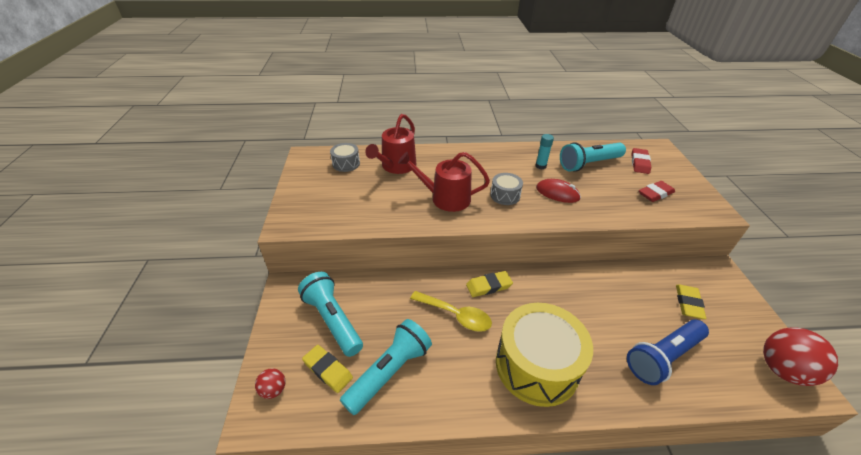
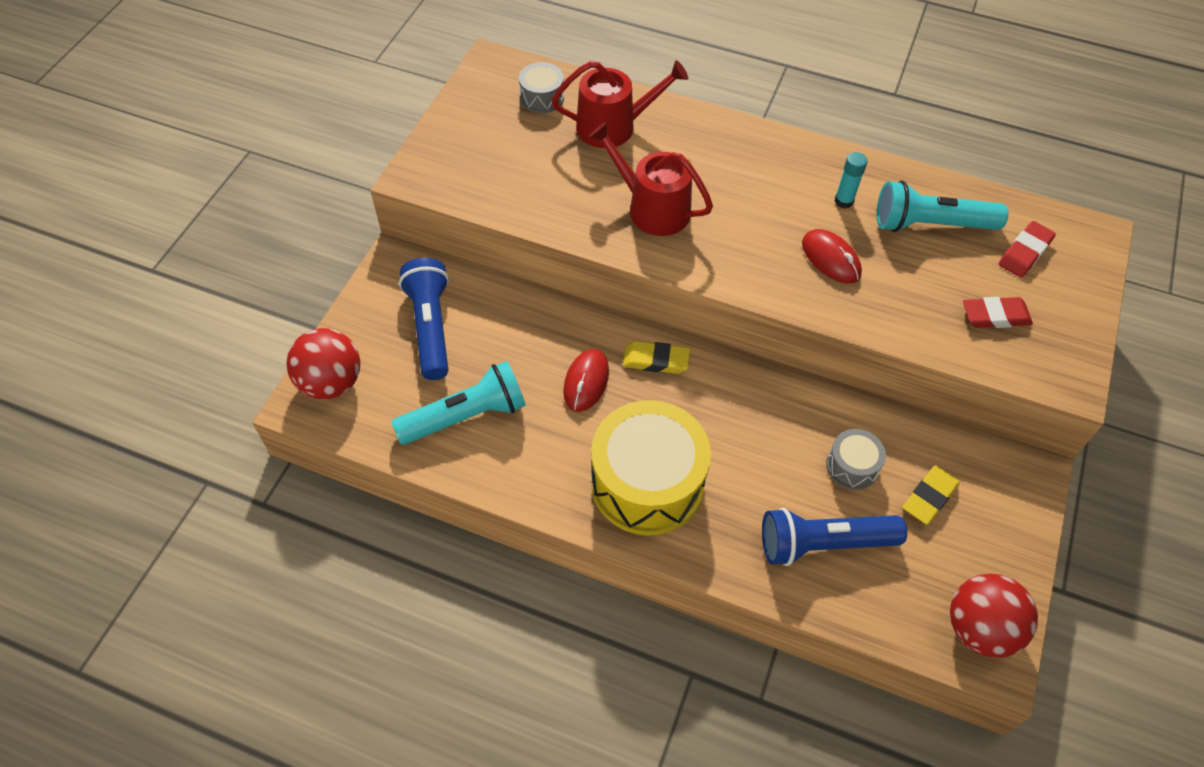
camera: 25 degrees right, 15 degrees up
(273, 390) = (331, 382): red ball -> red ball, size x2.02
(328, 370) = (398, 385): yellow eraser -> none
(333, 320) = (430, 327): turquoise flashlight -> blue flashlight
(396, 166) = (613, 126): red watering can -> red watering can turned 150 degrees counterclockwise
(456, 315) = (586, 382): yellow spoon -> red mouse
(505, 195) = (745, 234): grey drum -> grey drum (852, 466)

